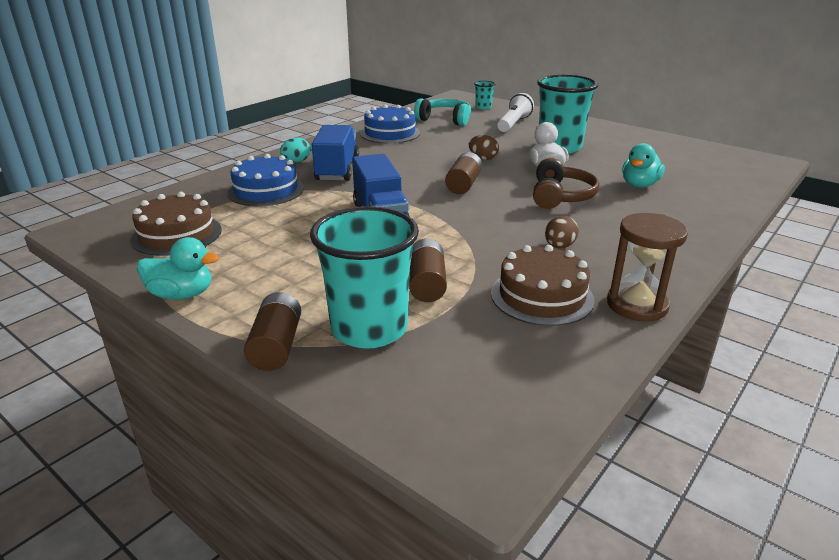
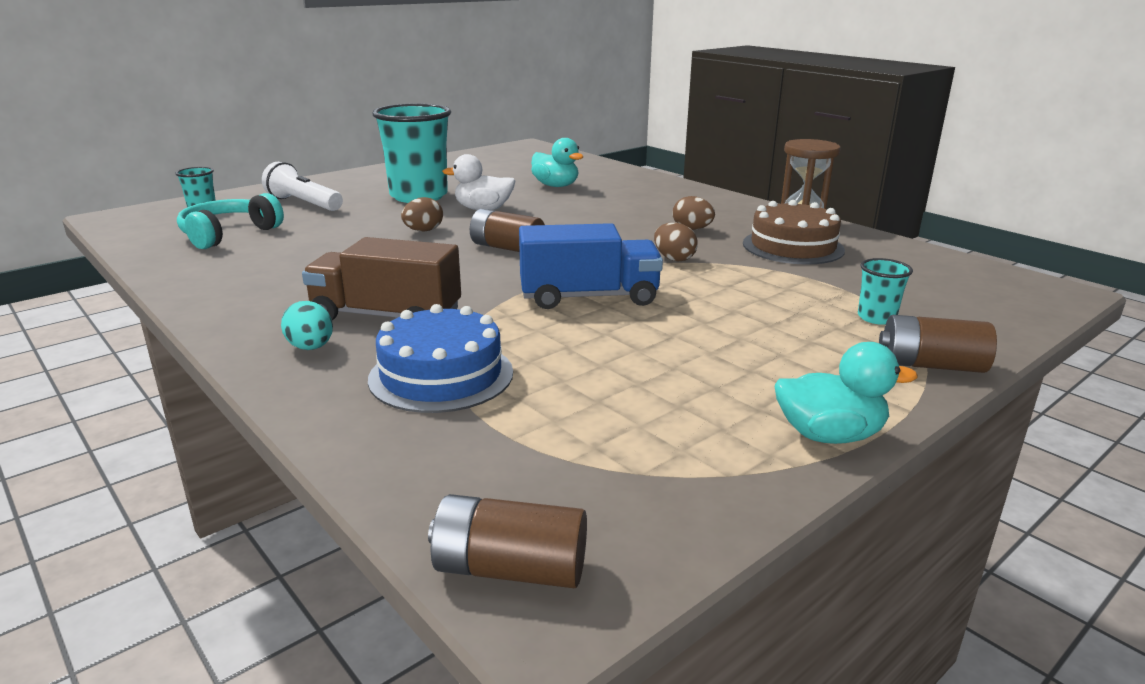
camera: 80 degrees left, 5 degrees down
(177, 234) = (610, 456): brown cake -> none
(182, 295) = (829, 435): turquoise duck -> turquoise duck turned 75 degrees clockwise
(337, 169) = (386, 316): blue truck -> brown truck
(369, 329) = (876, 318): turquoise cup -> turquoise cup, size x0.44
(390, 133) = (246, 271): blue cake -> none
(427, 284) = (775, 286): brown battery -> brown battery (510, 569)
(473, 241) = (674, 259): none -> brown egg
(560, 196) = (569, 214): brown headphones -> none

